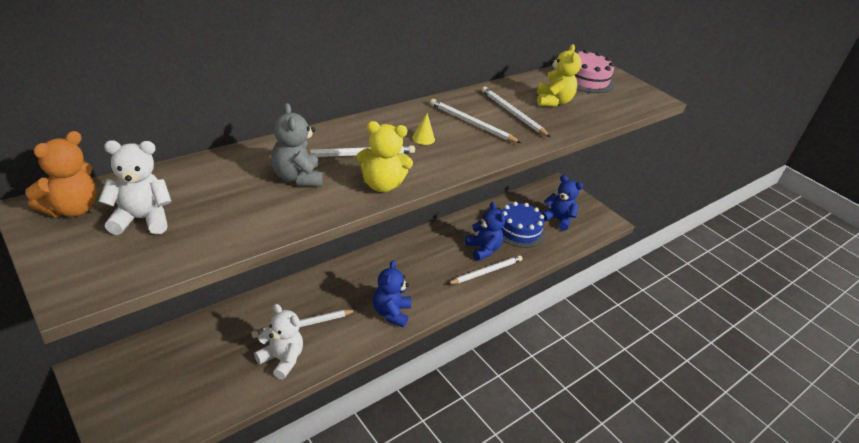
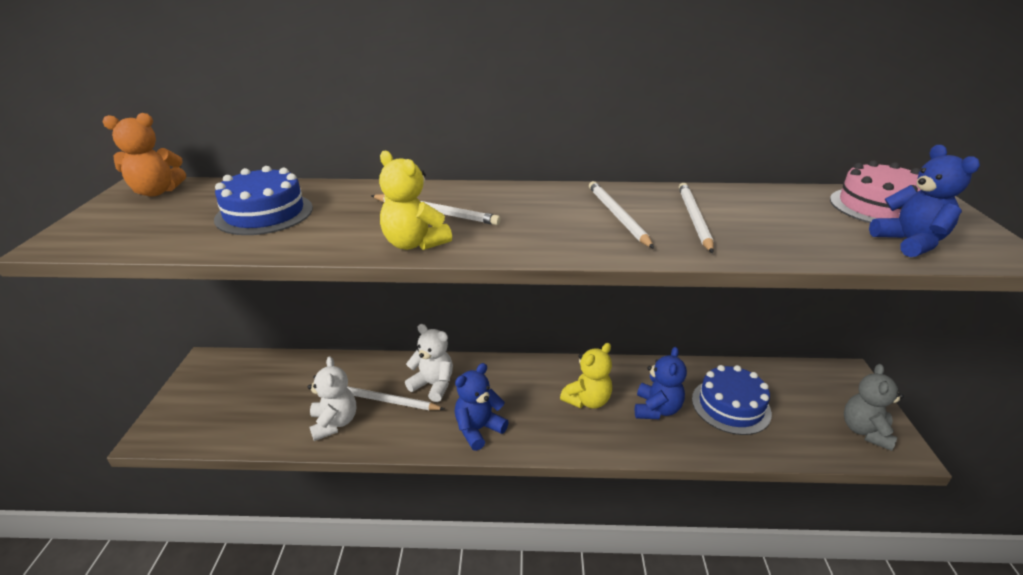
camera: 45 degrees right, 5 degrees down
(141, 219) = (181, 211): white teddy bear -> white teddy bear (433, 385)
(226, 197) = (264, 213): none -> blue cake
(297, 177) = (346, 215): grey teddy bear -> grey teddy bear (865, 431)
(423, 138) = (531, 216): yellow cone -> none
(486, 272) = (636, 436): white pencil -> none
(553, 101) = (781, 219): yellow teddy bear -> yellow teddy bear (587, 400)
(557, 219) = (807, 415): blue teddy bear -> blue teddy bear (909, 243)

